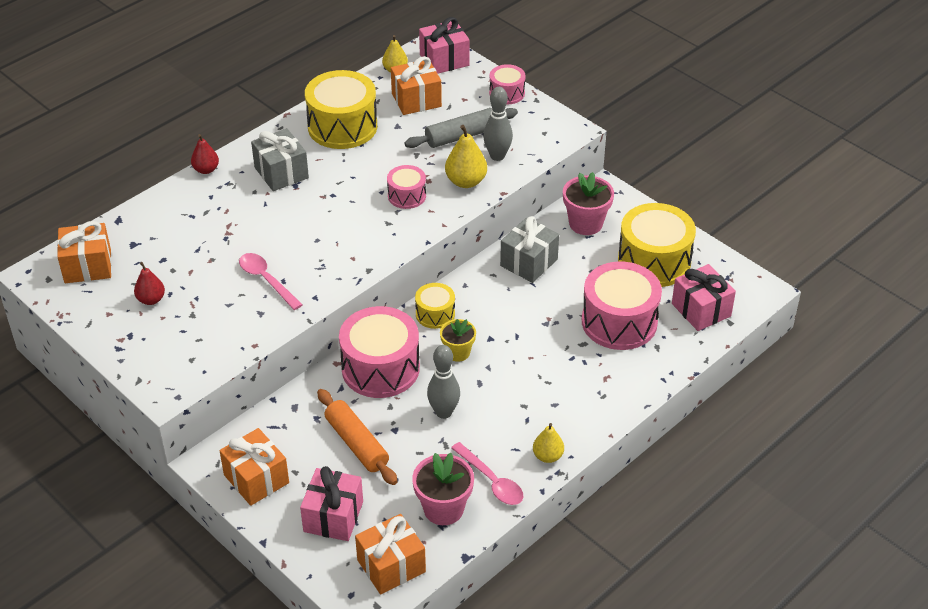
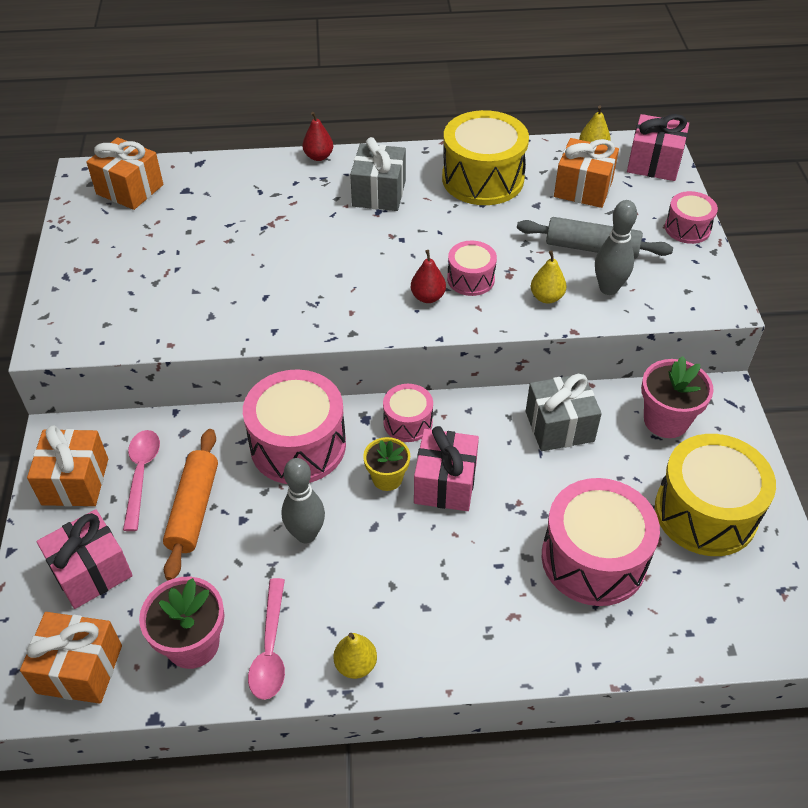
camera: 40 degrees right, 5 degrees up
(151, 299) = (140, 248): red pear -> red pear (428, 297)
(266, 280) = (251, 287): pink spoon -> pink spoon (141, 474)
(435, 314) = (408, 422): yellow drum -> pink drum
(466, 181) = (546, 297): yellow pear -> yellow pear, size x0.66
(701, 310) = (708, 609): pink gift -> pink gift (445, 483)

